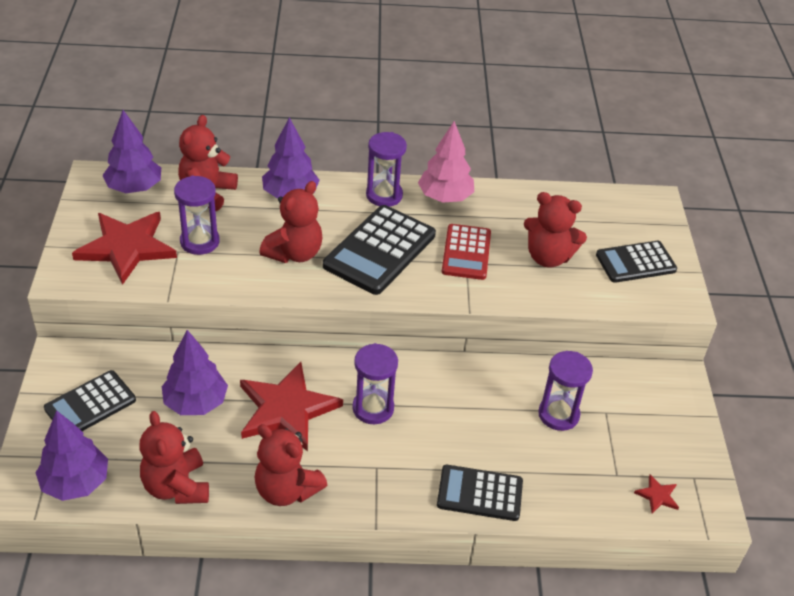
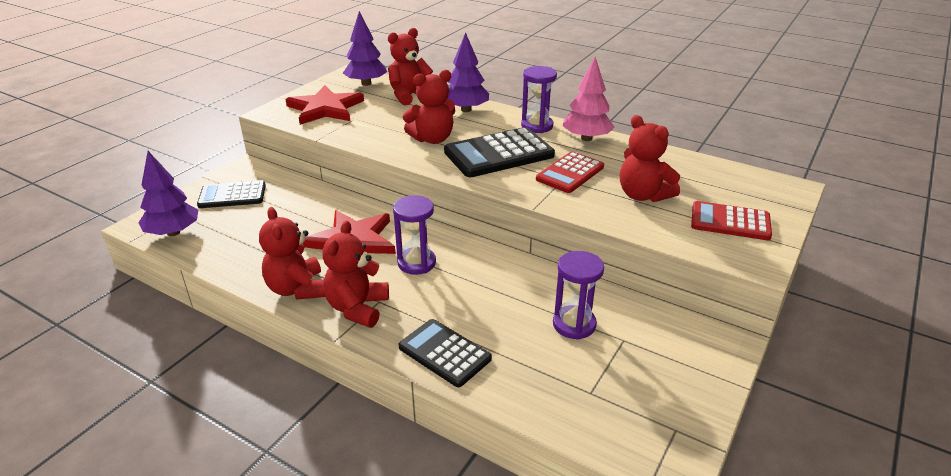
camera: 35 degrees right, 10 degrees down
(176, 487) = (228, 258): red teddy bear -> red teddy bear (357, 308)
(196, 402) = (296, 216): purple tree -> none
(200, 242) = (375, 117): purple hourglass -> none
(635, 262) = (730, 222): black calculator -> red calculator
(657, 495) = (620, 428): red star -> none

